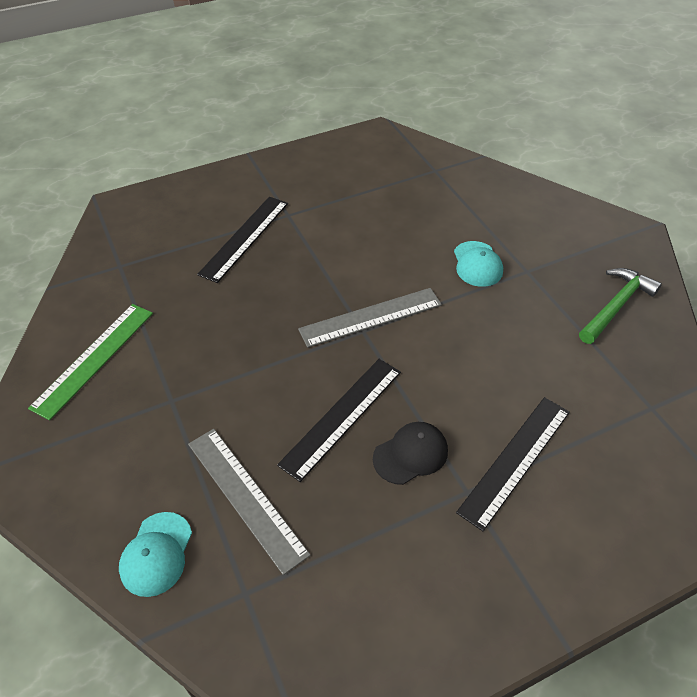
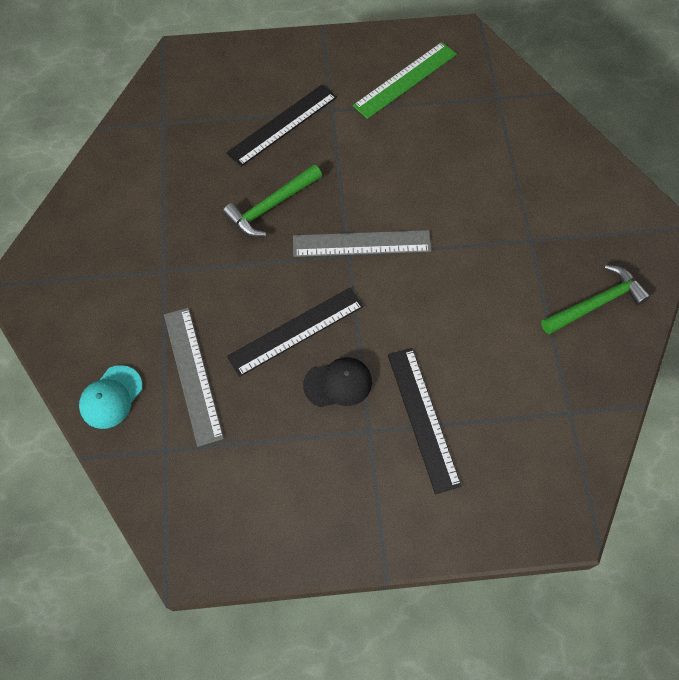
camera: 20 degrees right, 15 degrees up
(94, 358) = (114, 211): green ruler -> green ruler (405, 80)
(264, 309) = (271, 206): none -> green hammer
(477, 264) = (486, 218): turquoise cap -> none
(515, 460) = (423, 418): black ruler -> black ruler turned 75 degrees counterclockwise

